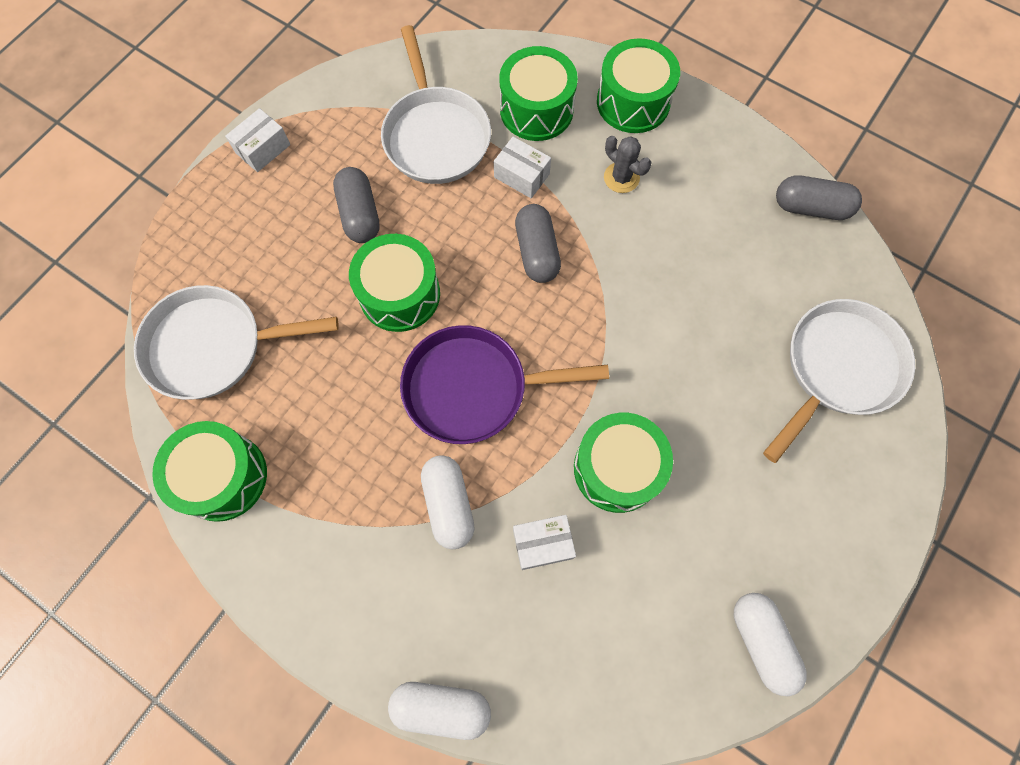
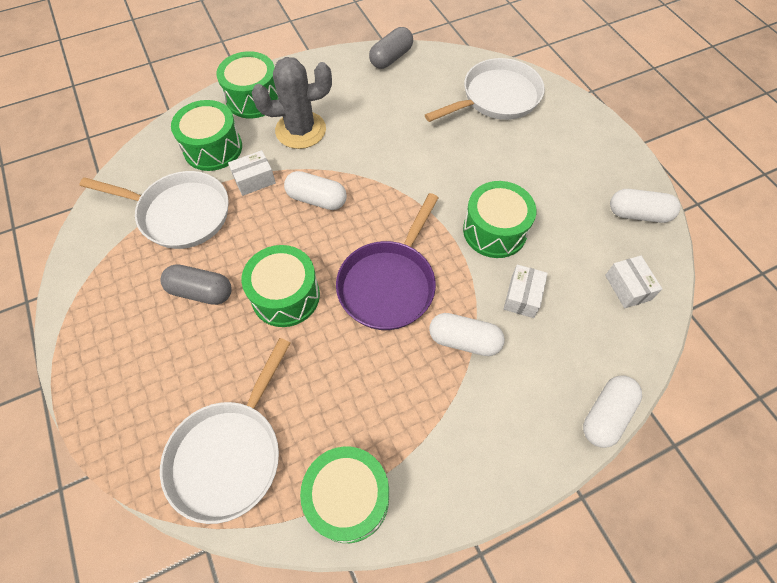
camera: 60 degrees left, 10 degrees down
(263, 149) = (84, 334): white box -> white box (627, 287)
(537, 252) = (317, 199): grey capsule -> white capsule
(621, 178) = (300, 130): grey cactus -> grey cactus, size x1.89
(837, 369) = (496, 98): white pan -> white pan turned 75 degrees clockwise

